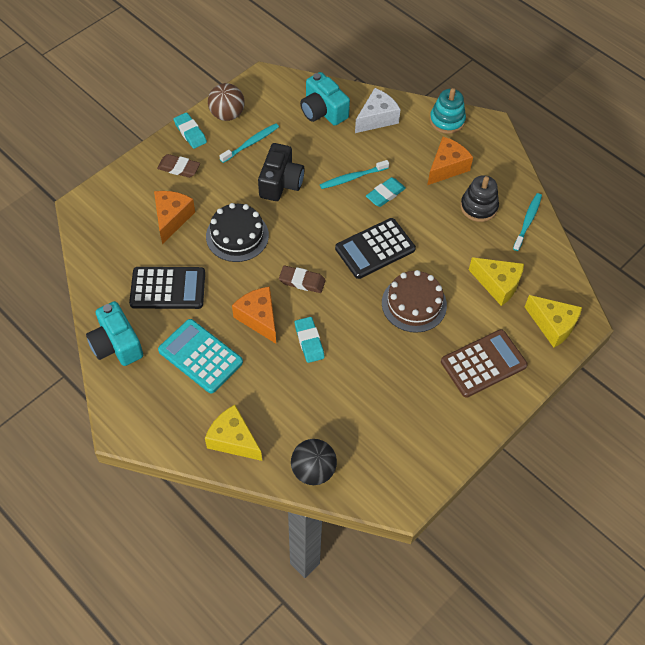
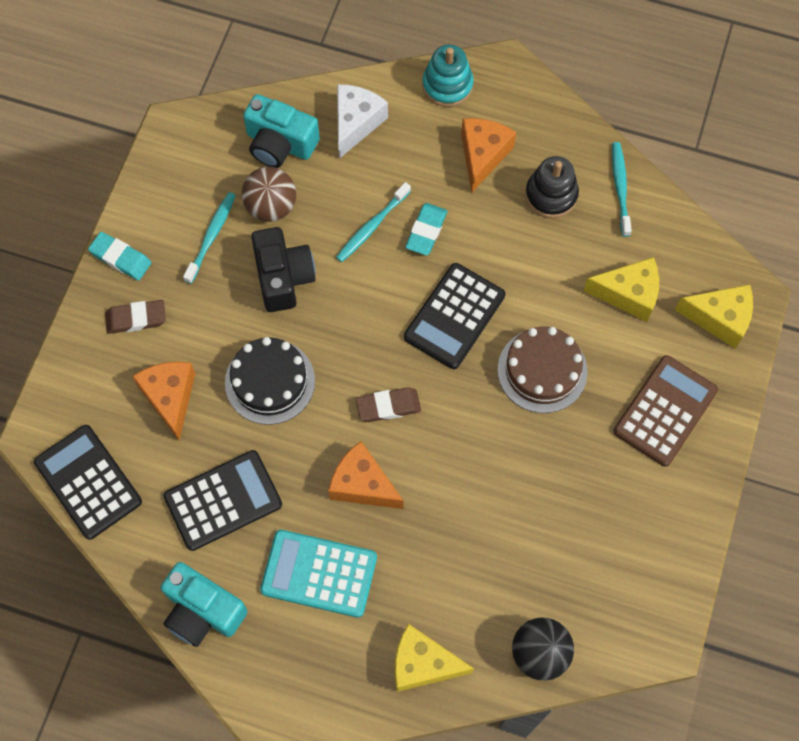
camera: 25 degrees left, 10 degrees up
(95, 243) = (88, 482): none -> black calculator
(227, 114) = (155, 207): brown ball -> brown ball (271, 206)
(309, 341) = (442, 485): turquoise eraser -> none

